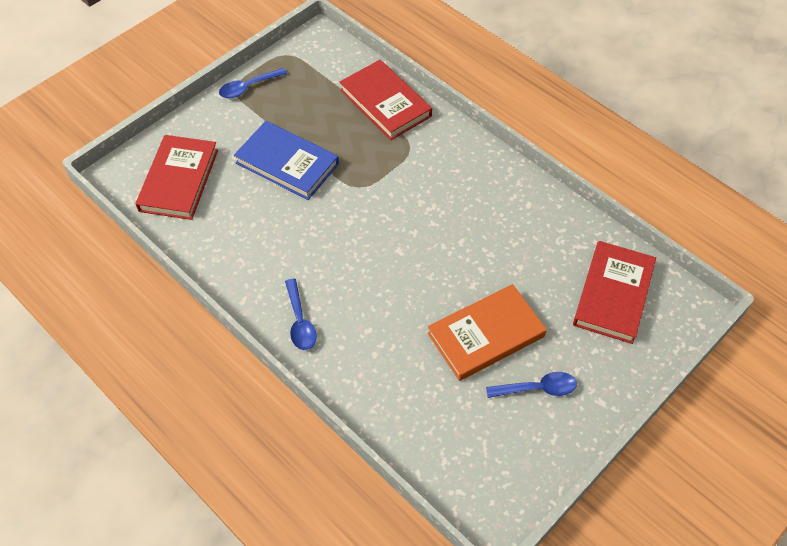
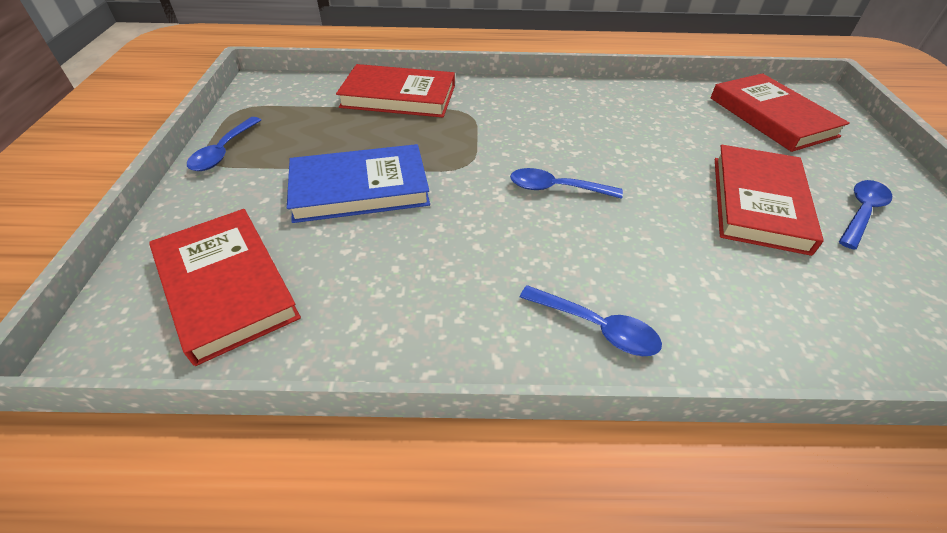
camera: 45 degrees left, 10 degrees down
(385, 238) = (556, 188): none -> blue spoon
(486, 335) = (758, 203): orange book -> red book

